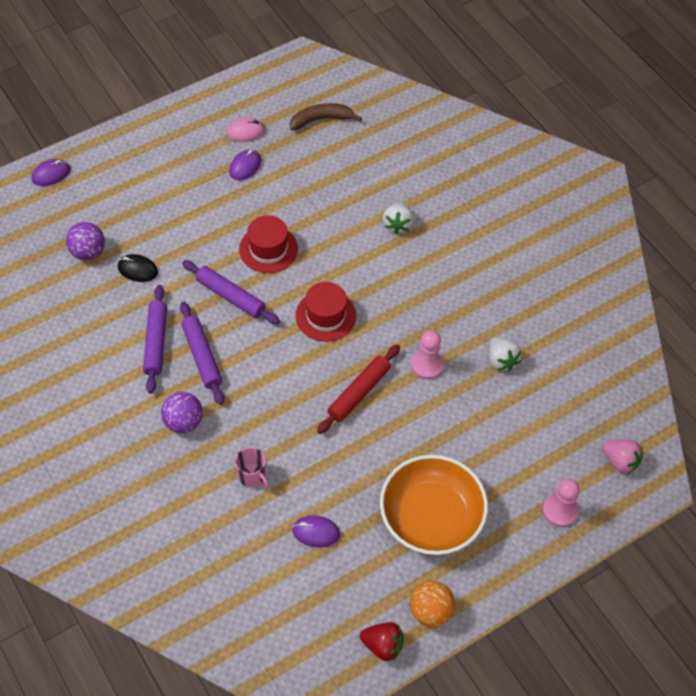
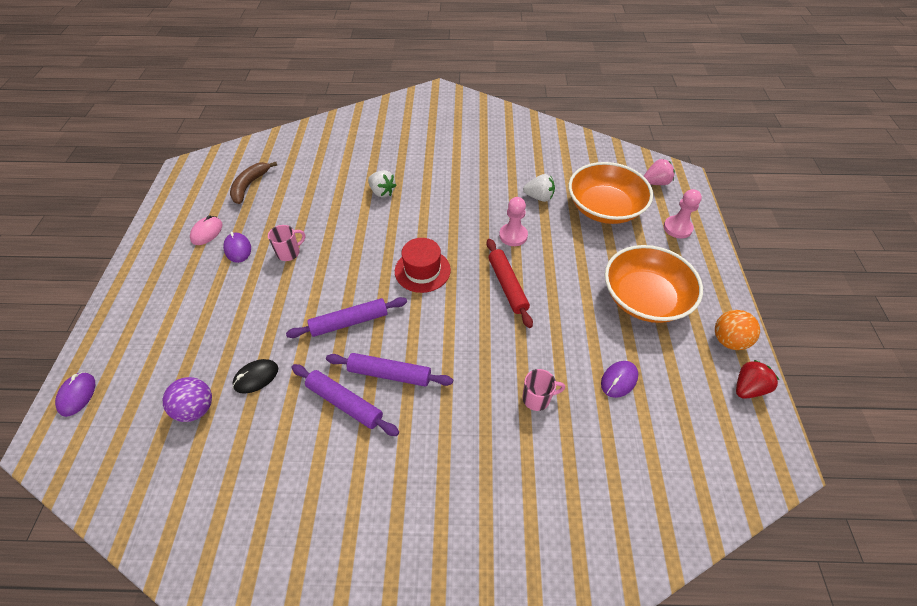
camera: 55 degrees left, 5 degrees down
(184, 422) = (445, 424): purple ball -> none
(268, 249) = (329, 274): red hat -> none
(269, 205) = (289, 253): none -> pink mug
(535, 428) = (604, 208): none -> orange bowl

